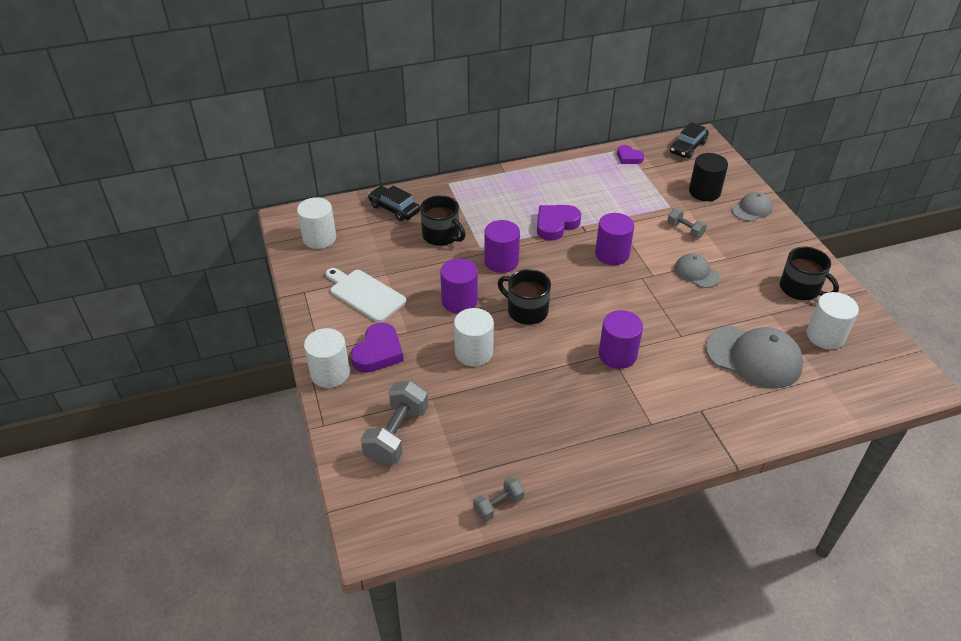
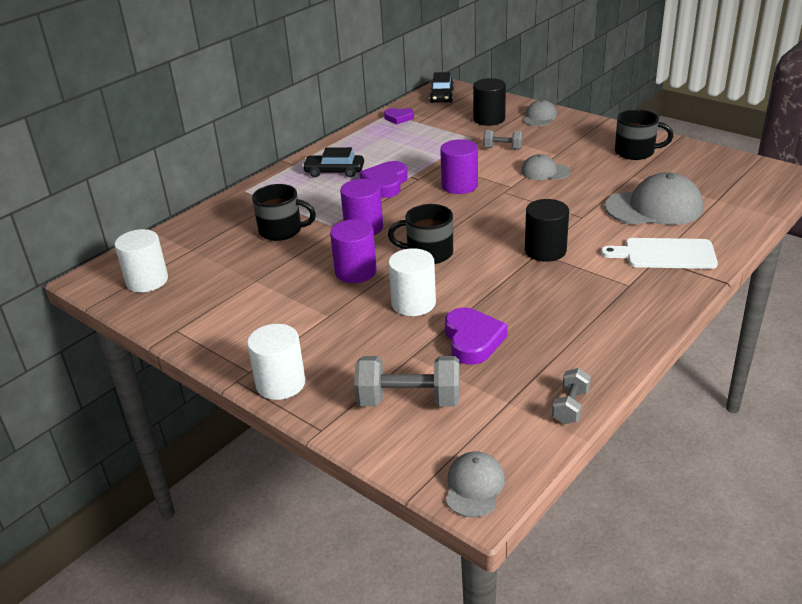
camera: 30 degrees left, 10 degrees down
(365, 294) = (249, 305): white cutting board -> white cutting board (665, 254)
(376, 528) = (474, 486): none -> grey cap
(378, 352) = (315, 344): purple heart -> purple heart (472, 340)
(394, 209) = (208, 229): black car -> black car (334, 171)
(396, 435) = (409, 400): grey dumbbell -> grey dumbbell turned 75 degrees counterclockwise
(617, 354) = (545, 250): purple cylinder -> black cylinder
(825, 336) = (688, 173): white cylinder -> none

